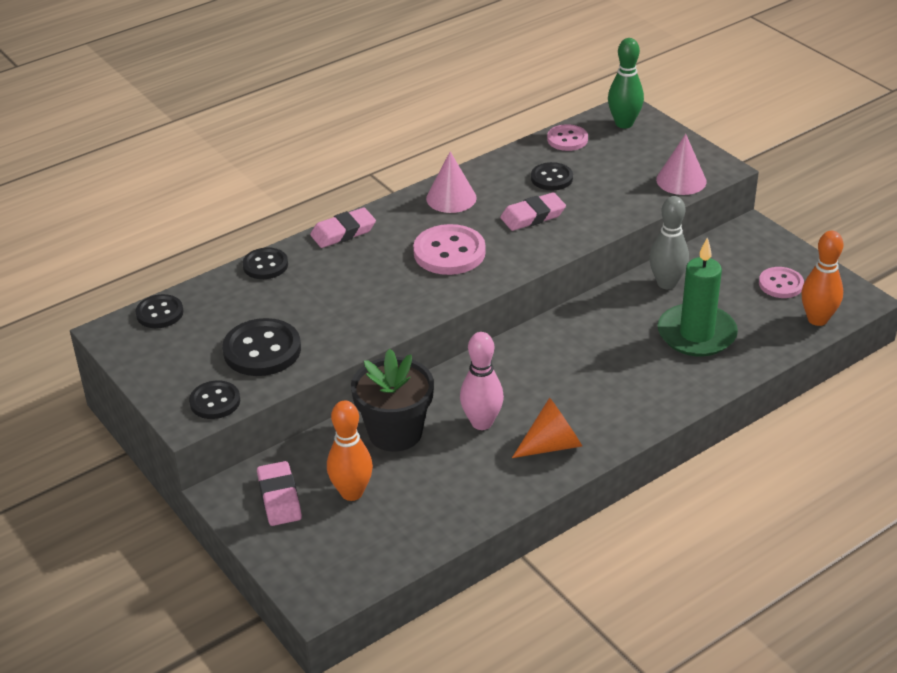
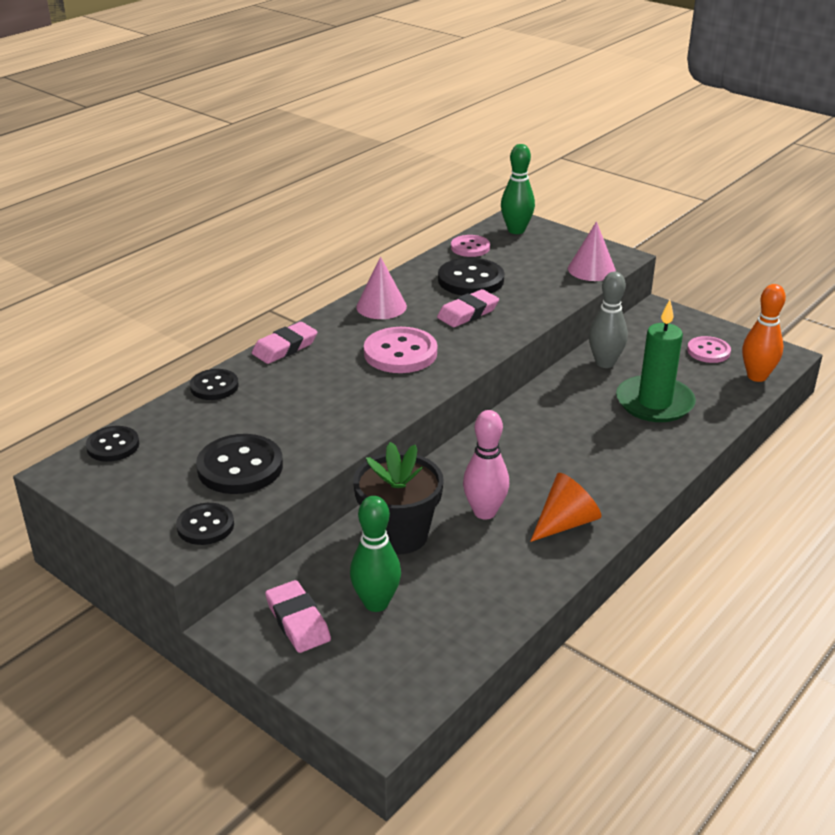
camera: 15 degrees left, 5 degrees down
(352, 492) = (376, 603): orange bowling pin -> green bowling pin
(551, 178) = (470, 280): black button -> black button, size x1.61

